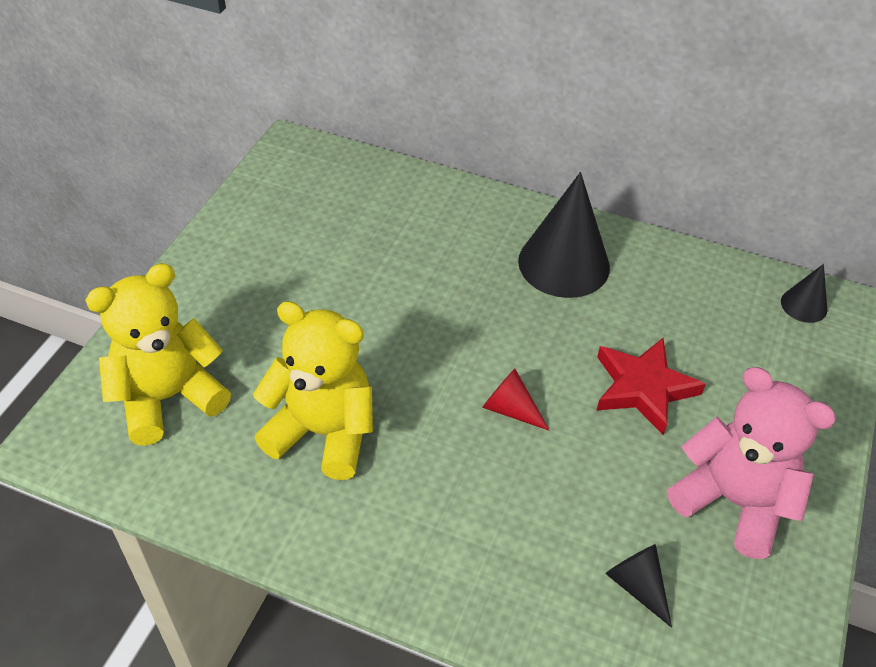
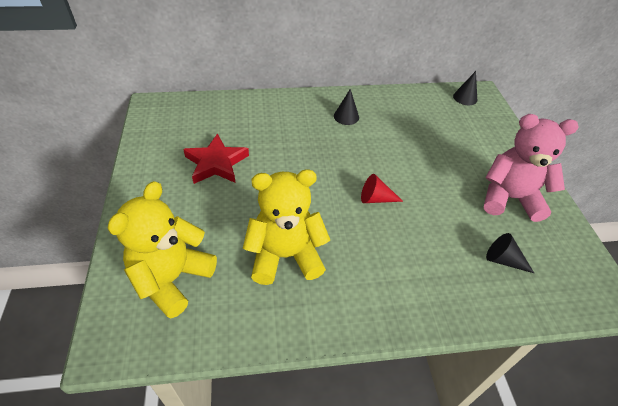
camera: 30 degrees left, 0 degrees up
(564, 264) = (346, 116): black cone -> black cone, size x0.49
(643, 388) = (429, 162): red star -> red star (216, 163)

